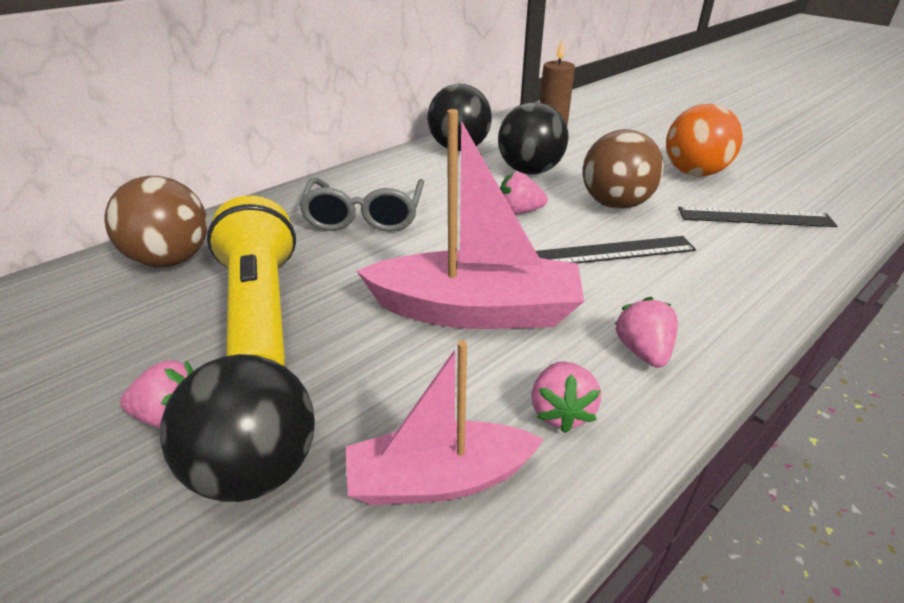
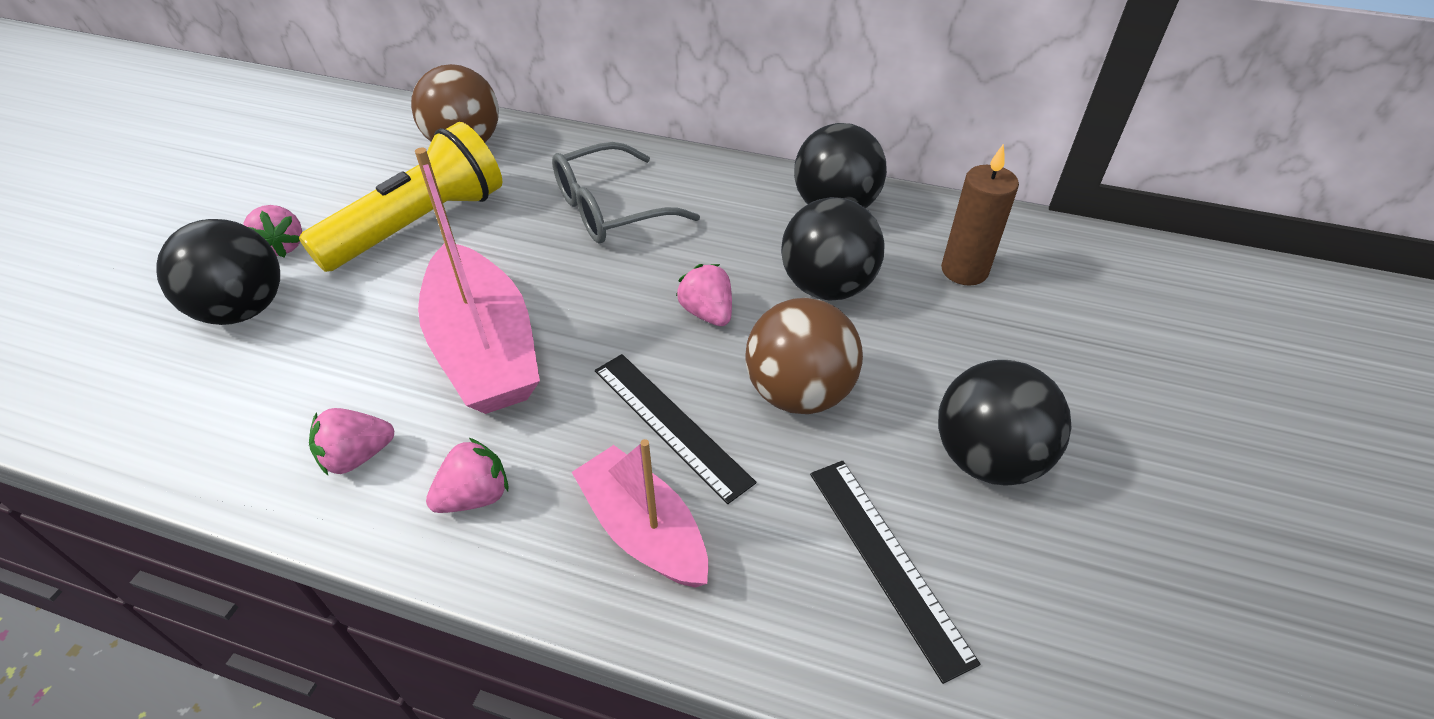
camera: 60 degrees right, 10 degrees up
(439, 479) = (257, 406): pink boat -> pink boat (643, 530)
(694, 173) = (987, 458): orange ball -> black ball

